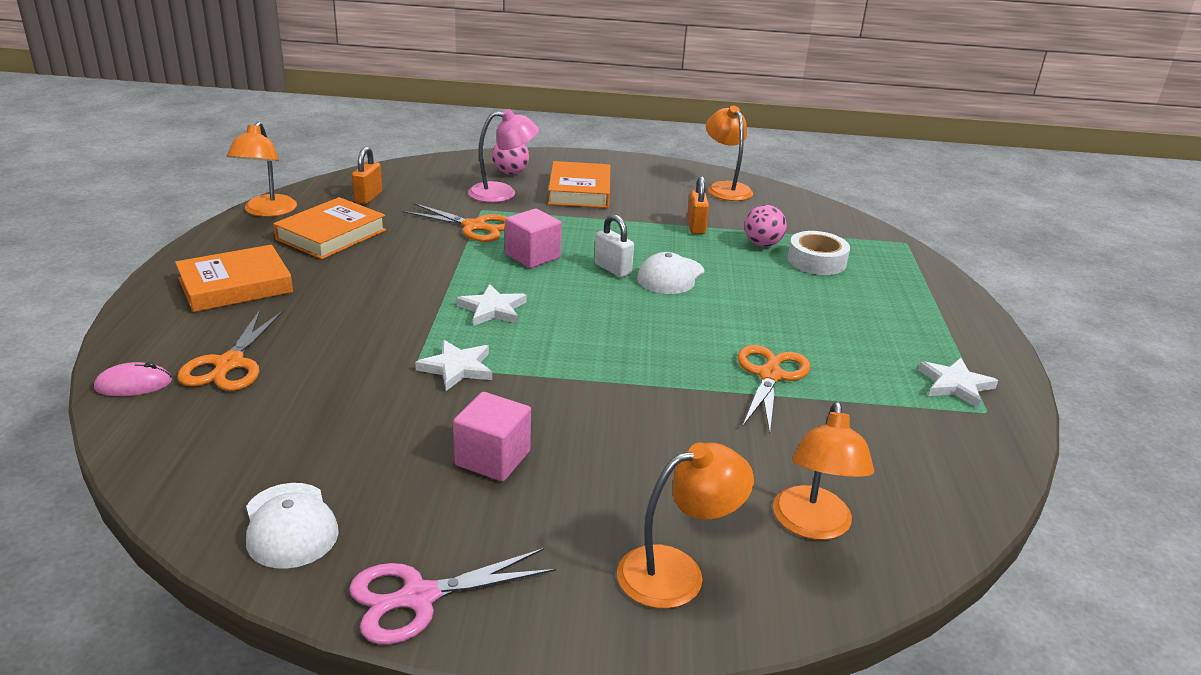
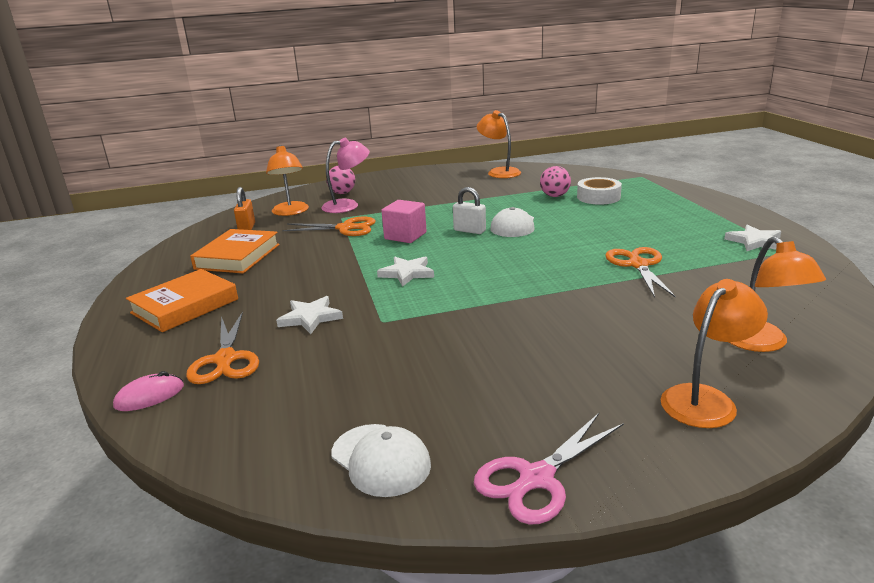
camera: 15 degrees left, 5 degrees down
(267, 211) = (171, 253): orange lamp -> orange lamp (291, 212)
(457, 368) = (415, 315): white star -> white star (310, 318)
(492, 458) = (499, 365): pink cube -> none
(579, 191) = (402, 193): orange book -> none
(696, 227) = (501, 196): orange padlock -> none

